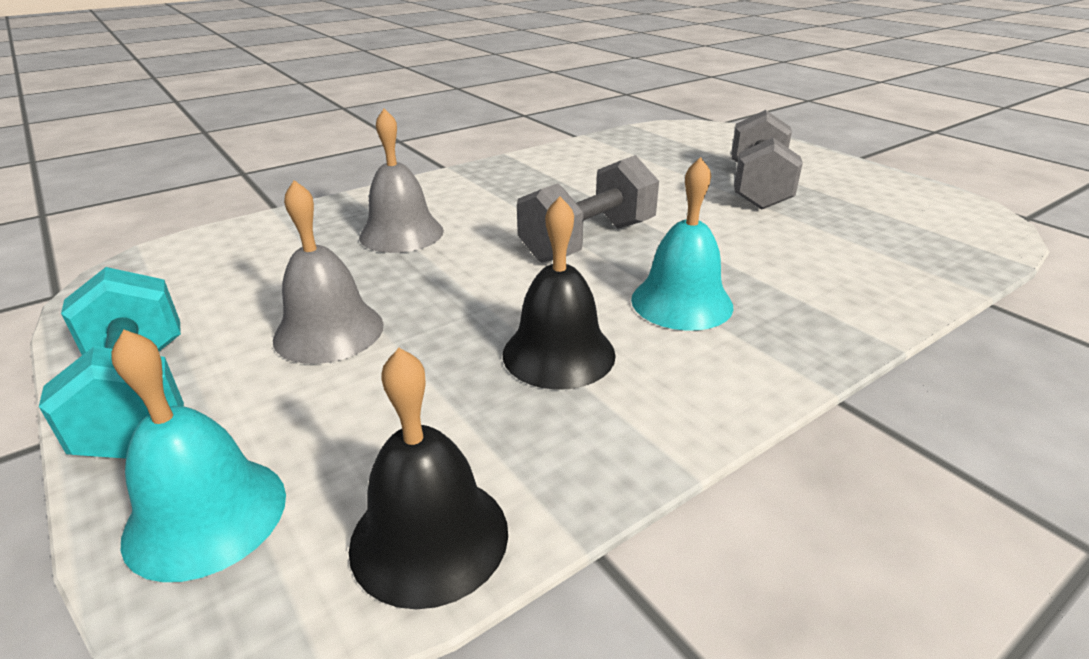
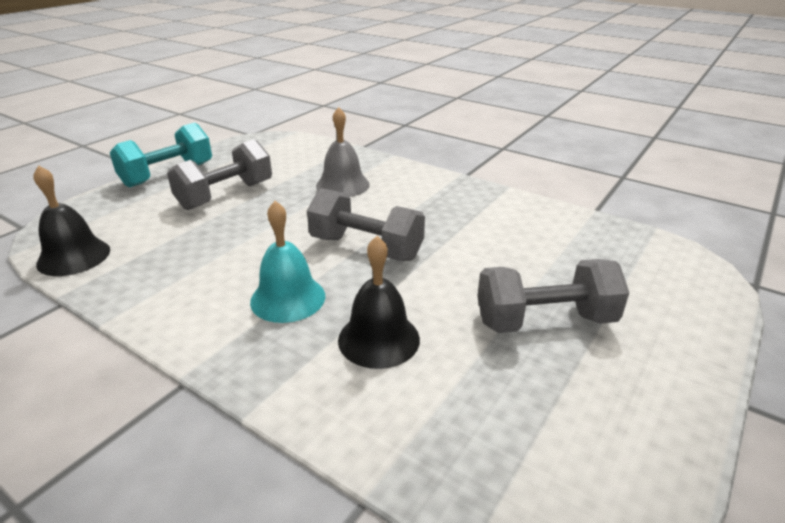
camera: 70 degrees right, 0 degrees up
(206, 515) = (95, 209): turquoise bell -> none
(329, 331) = (226, 195): grey bell -> grey dumbbell
(558, 353) = (214, 262): black bell -> black bell (379, 339)

